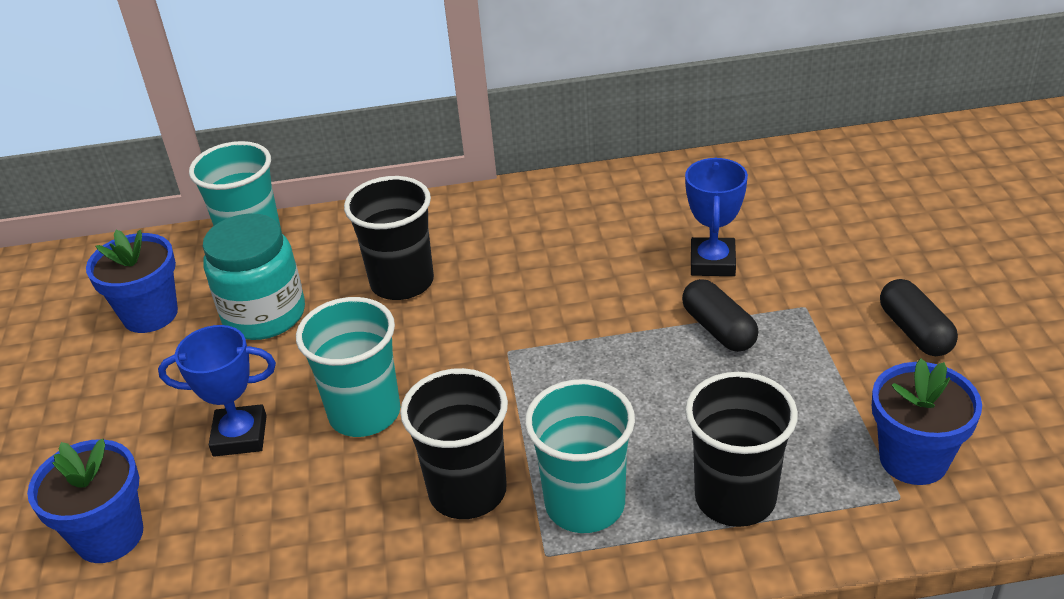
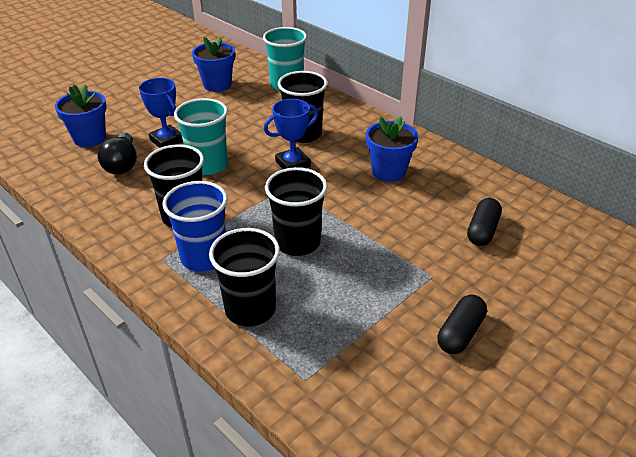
camera: 50 degrees right, 0 degrees up
(243, 517) = (122, 164): none -> black light bulb
(264, 315) = (244, 110): turquoise jar -> none
(585, 504) = (204, 257): turquoise cup -> blue cup
(640, 394) = (297, 242): none -> black cup
(712, 262) = (430, 224): blue trophy -> blue trophy (293, 164)
(719, 329) = (376, 250): black capsule -> black capsule (482, 231)
(913, 459) = (343, 374): blue flower pot -> blue flower pot (388, 172)

